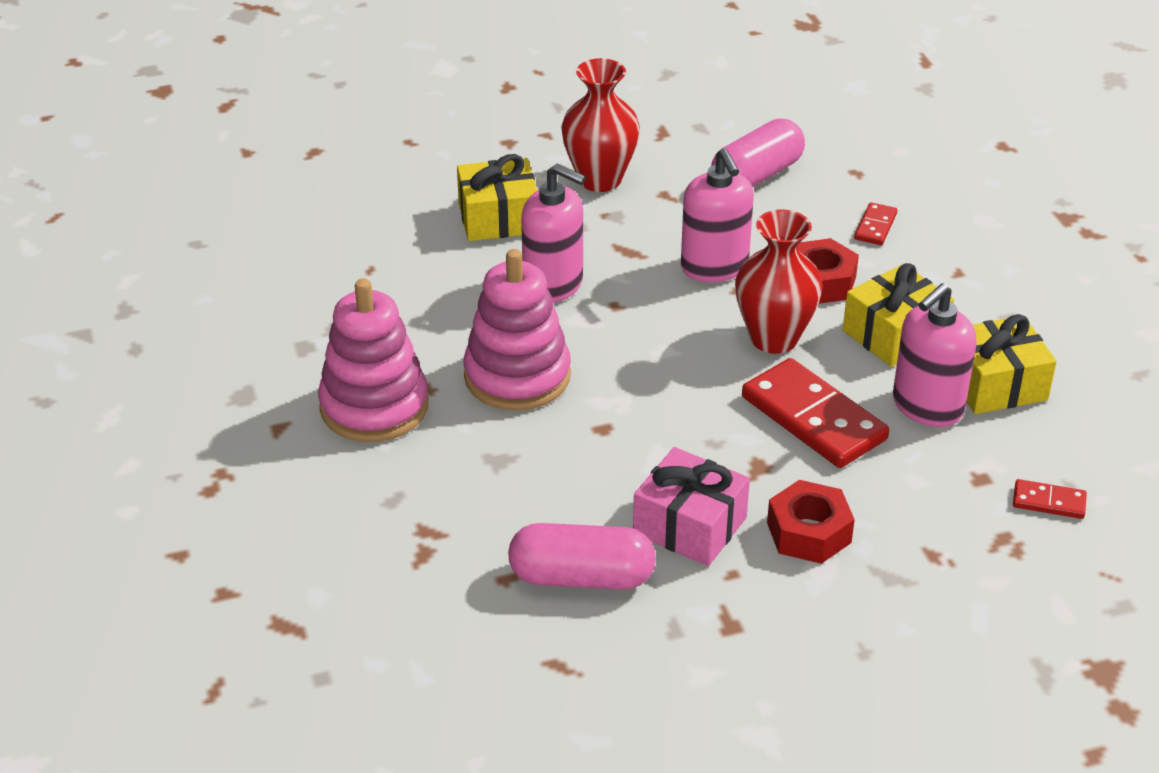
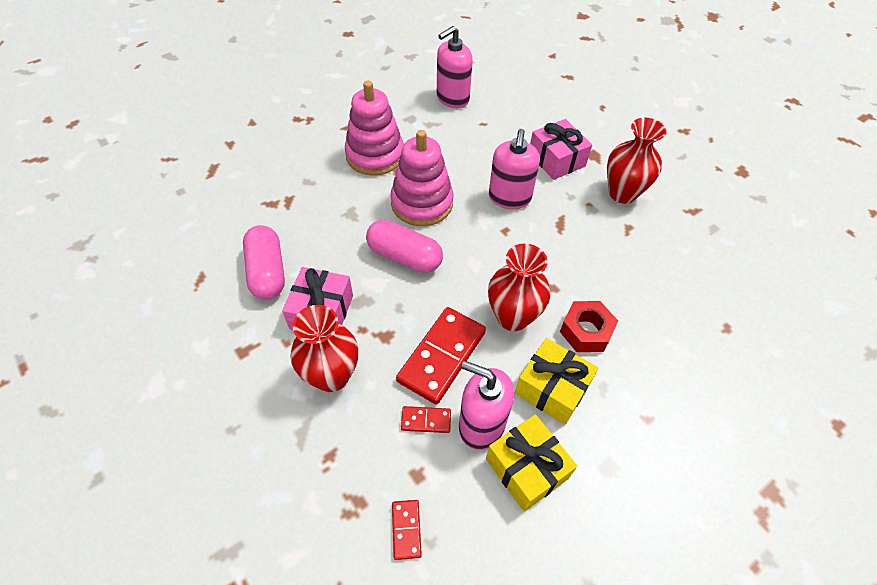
camera: 70 degrees right, 15 degrees up
(498, 218) = (556, 159): yellow gift -> pink gift
(714, 267) = (569, 269): pink soap dispenser -> pink soap dispenser (452, 98)
(756, 175) = (681, 270): pink capsule -> pink capsule (404, 256)
(808, 532) = (332, 376): red nut -> red vase
(875, 226) = (669, 352): red domino -> red domino (426, 420)

